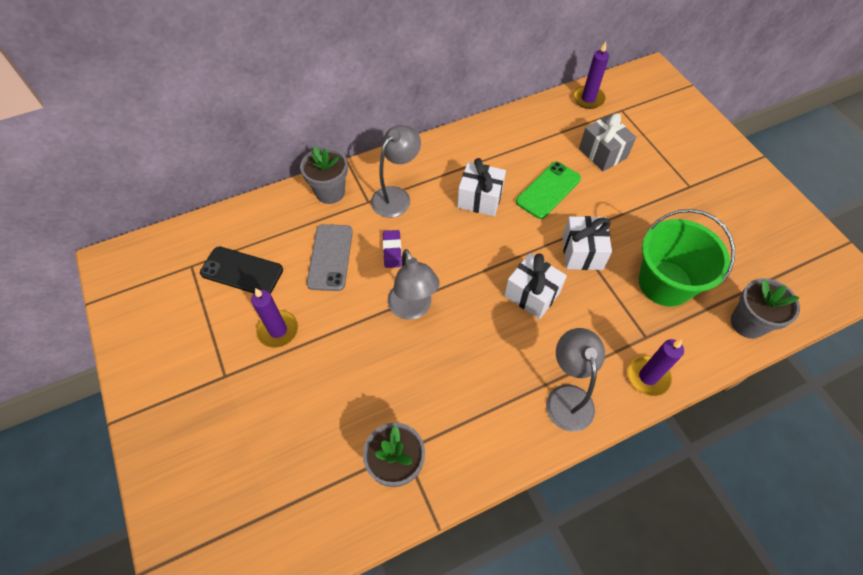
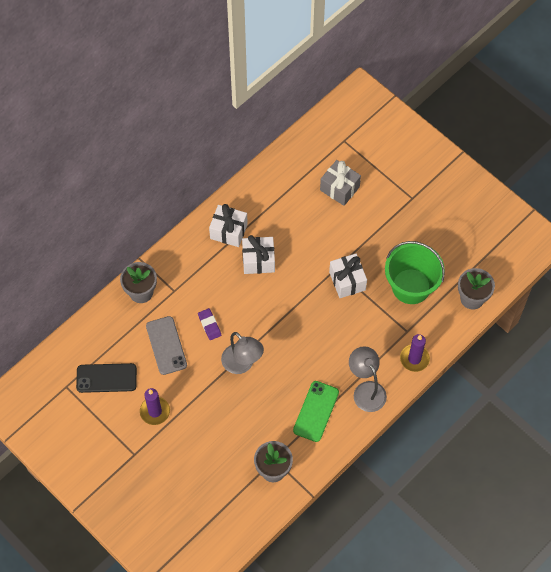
camera: 20 degrees left, 5 degrees up
(396, 196) = (194, 279): grey lamp -> none
(532, 294) = (321, 326): white gift -> white gift (228, 231)
(548, 190) = (307, 236): green phone -> green phone (316, 411)
(588, 99) = (314, 137): purple candle -> none

